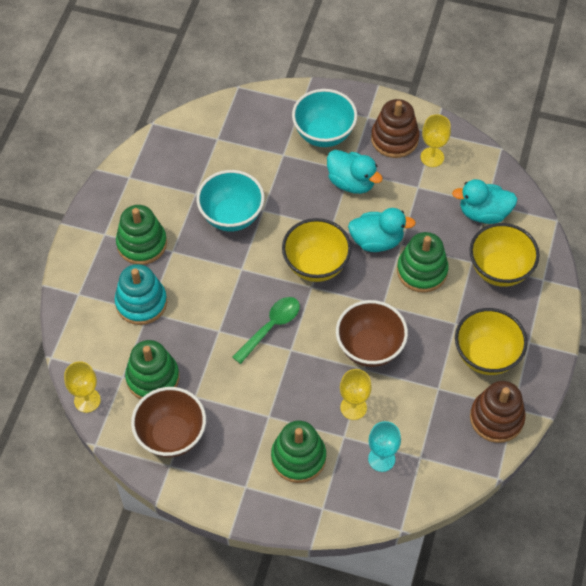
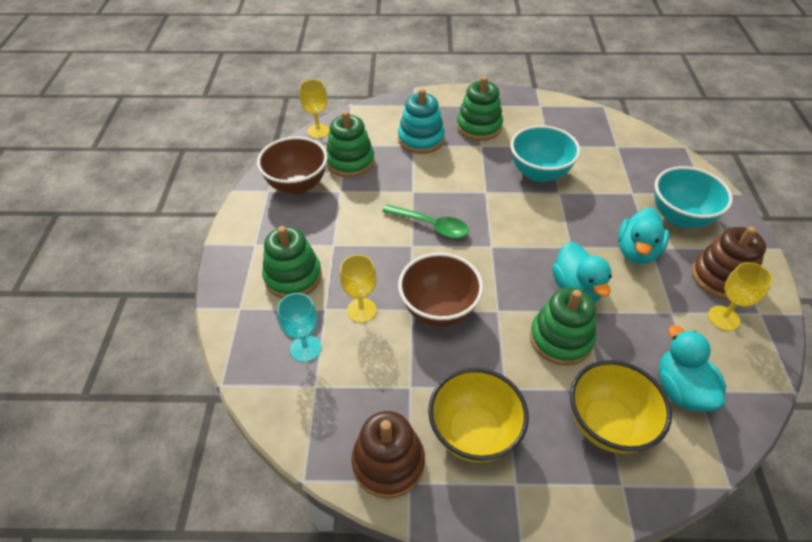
camera: 75 degrees right, 10 degrees down
(316, 265) = (518, 244): yellow bowl -> none

